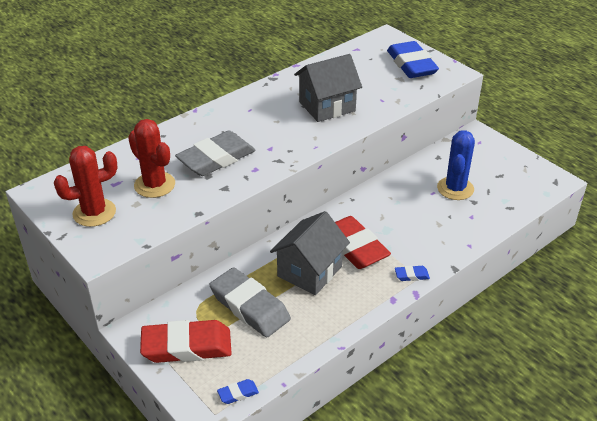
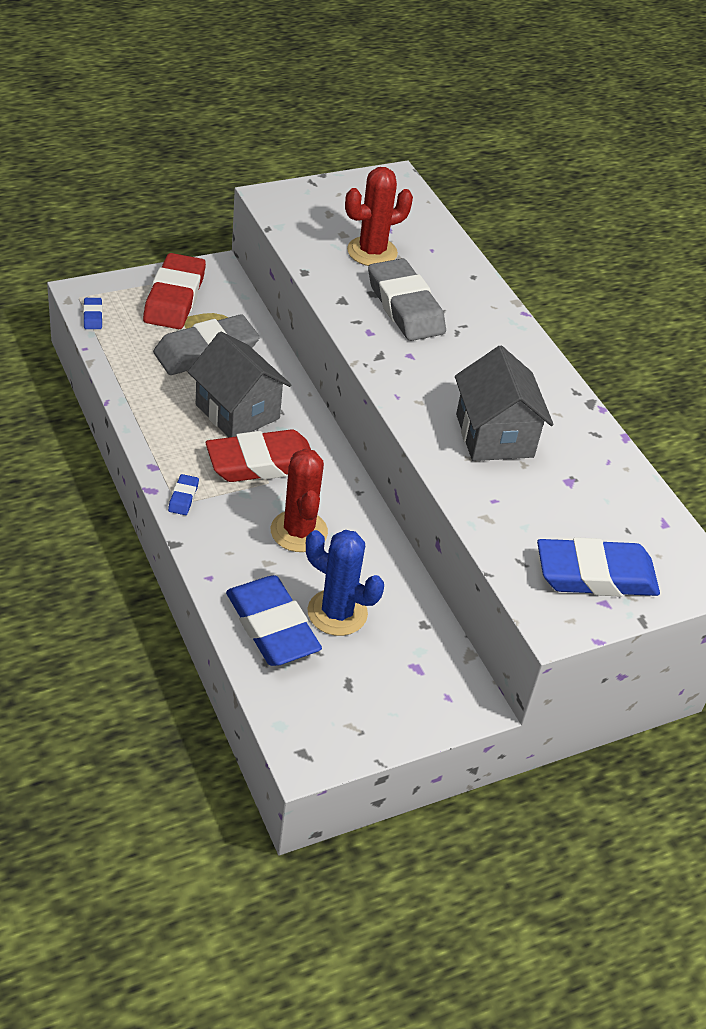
camera: 100 degrees right, 5 degrees up
(94, 213) = (340, 206): red cactus -> red cactus (299, 531)
(485, 211) = (272, 627): none -> blue eraser

